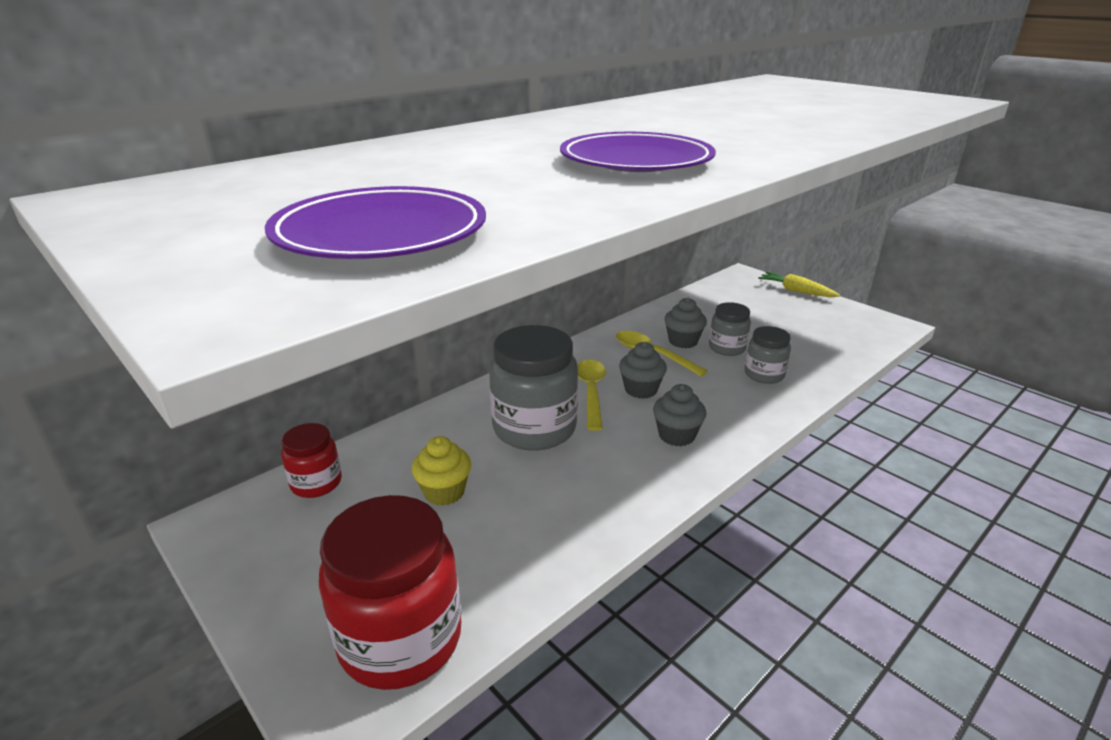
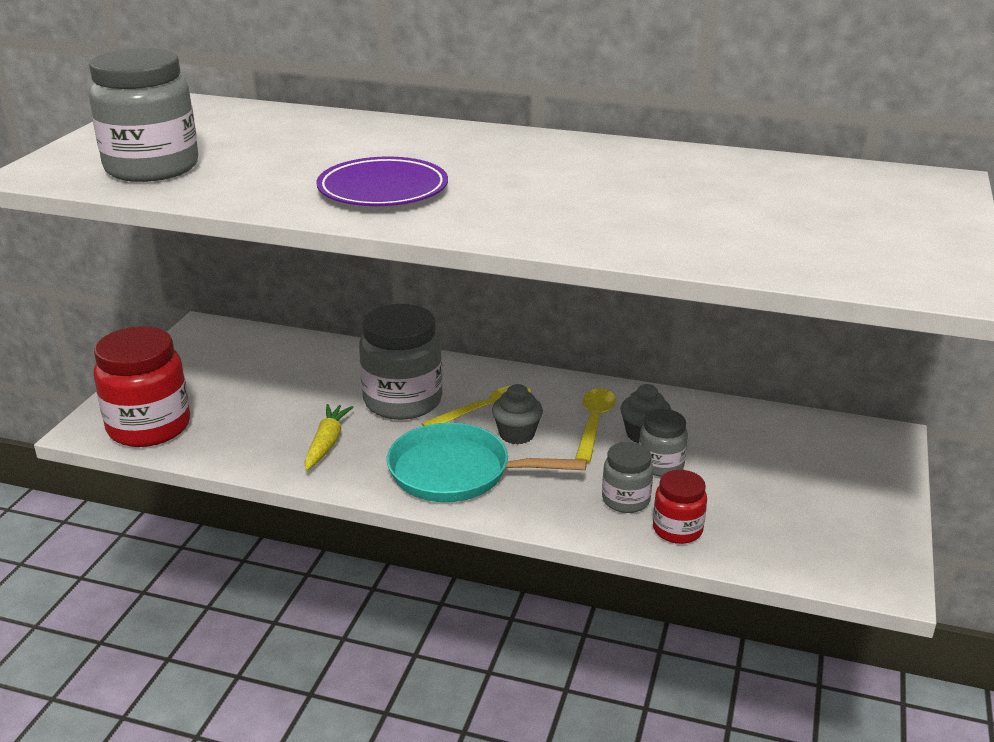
camera: 60 degrees right, 0 degrees up
(316, 483) = (265, 343): red jar -> red jar (677, 529)
(381, 233) = (152, 168): purple plate -> grey jar
(444, 492) = (292, 392): yellow cupcake -> none
(676, 435) = (456, 472): grey cupcake -> turquoise pan
(796, 291) = (891, 485): yellow carrot -> yellow carrot (326, 443)

